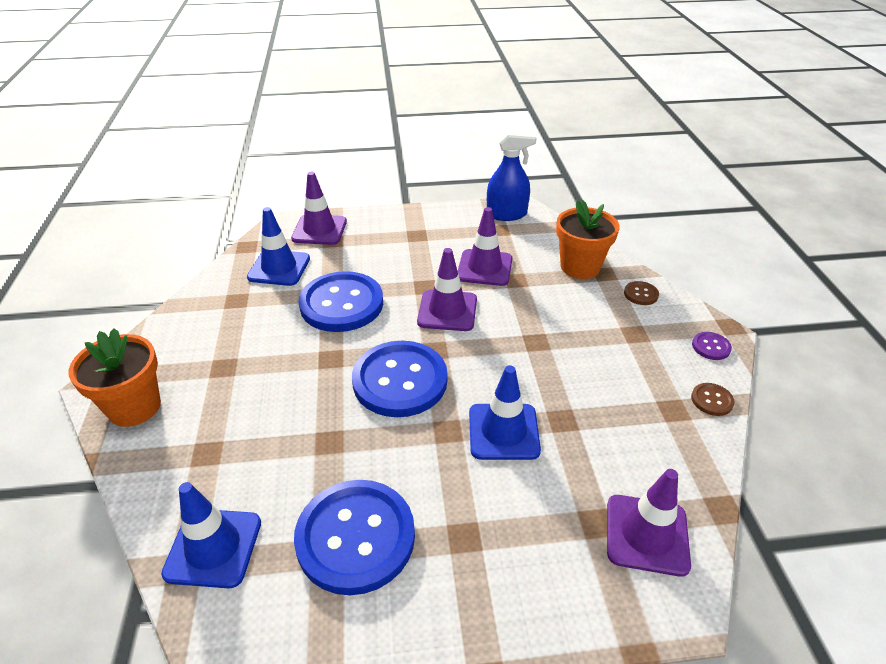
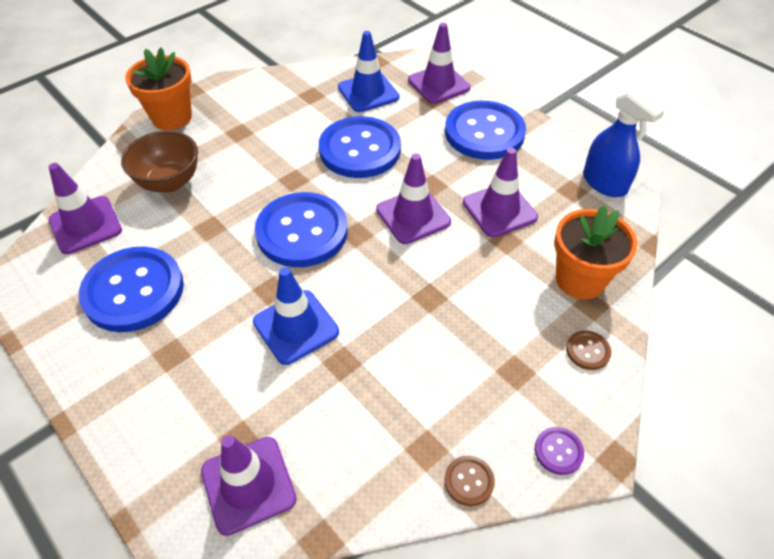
camera: 55 degrees right, 10 degrees up
(213, 547) = (85, 225): blue traffic cone -> purple traffic cone
(231, 447) = (169, 182): none -> brown bowl
(400, 236) = (484, 133): none -> blue button

